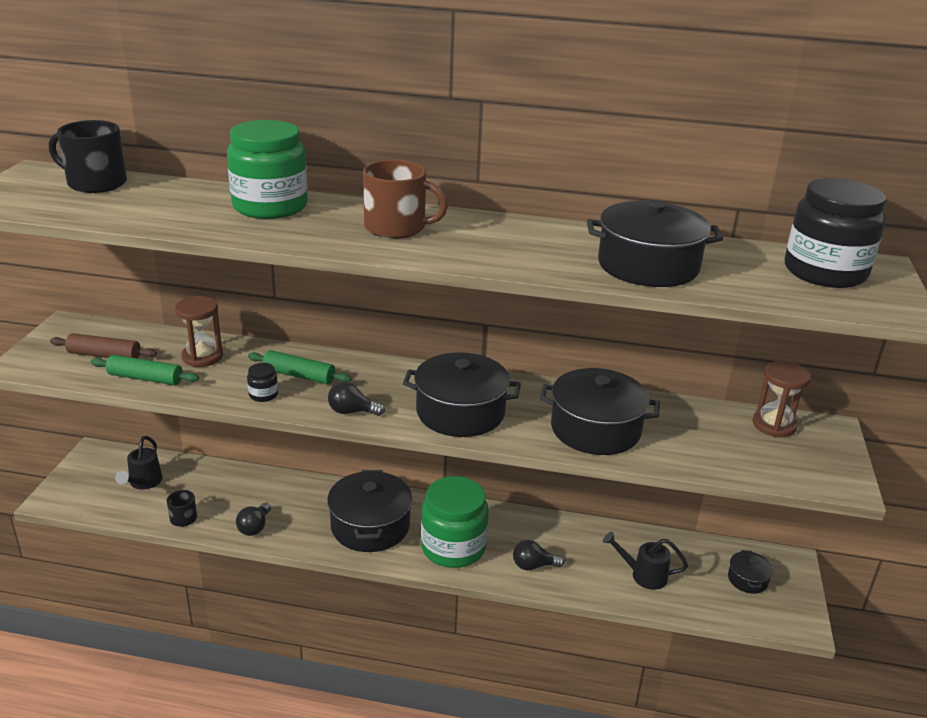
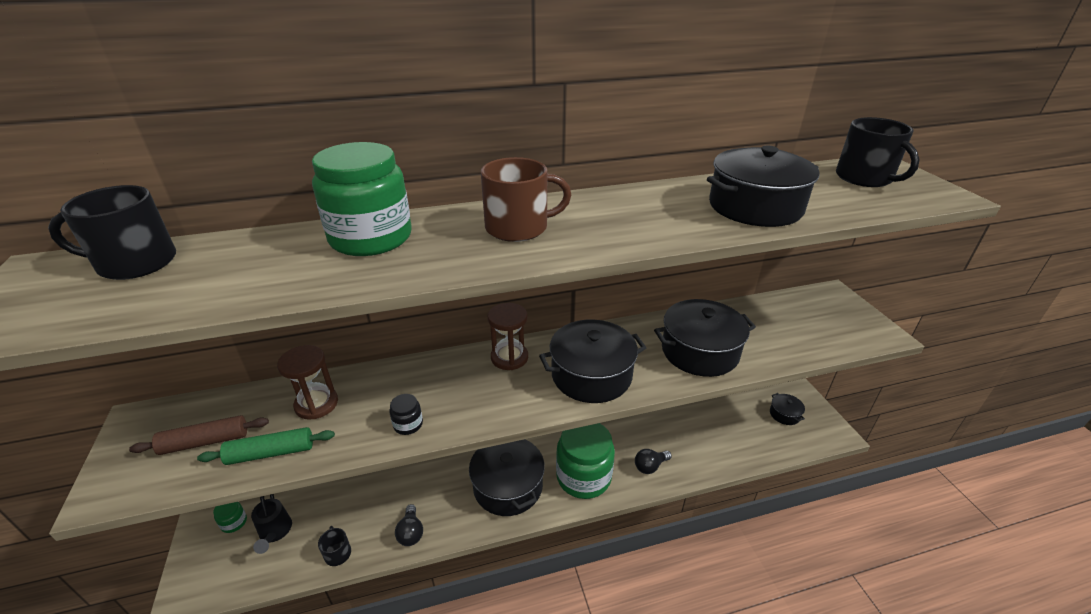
camera: 25 degrees left, 5 degrees up
(116, 463) = (234, 522): none -> green jar
(299, 375) = (427, 390): green rolling pin -> none
(352, 412) = (503, 410): black light bulb -> none
(643, 575) = (724, 440): black watering can -> none
(774, 425) = (801, 303): brown hourglass -> brown hourglass (509, 357)
(825, 272) = (864, 178): black jar -> black mug

